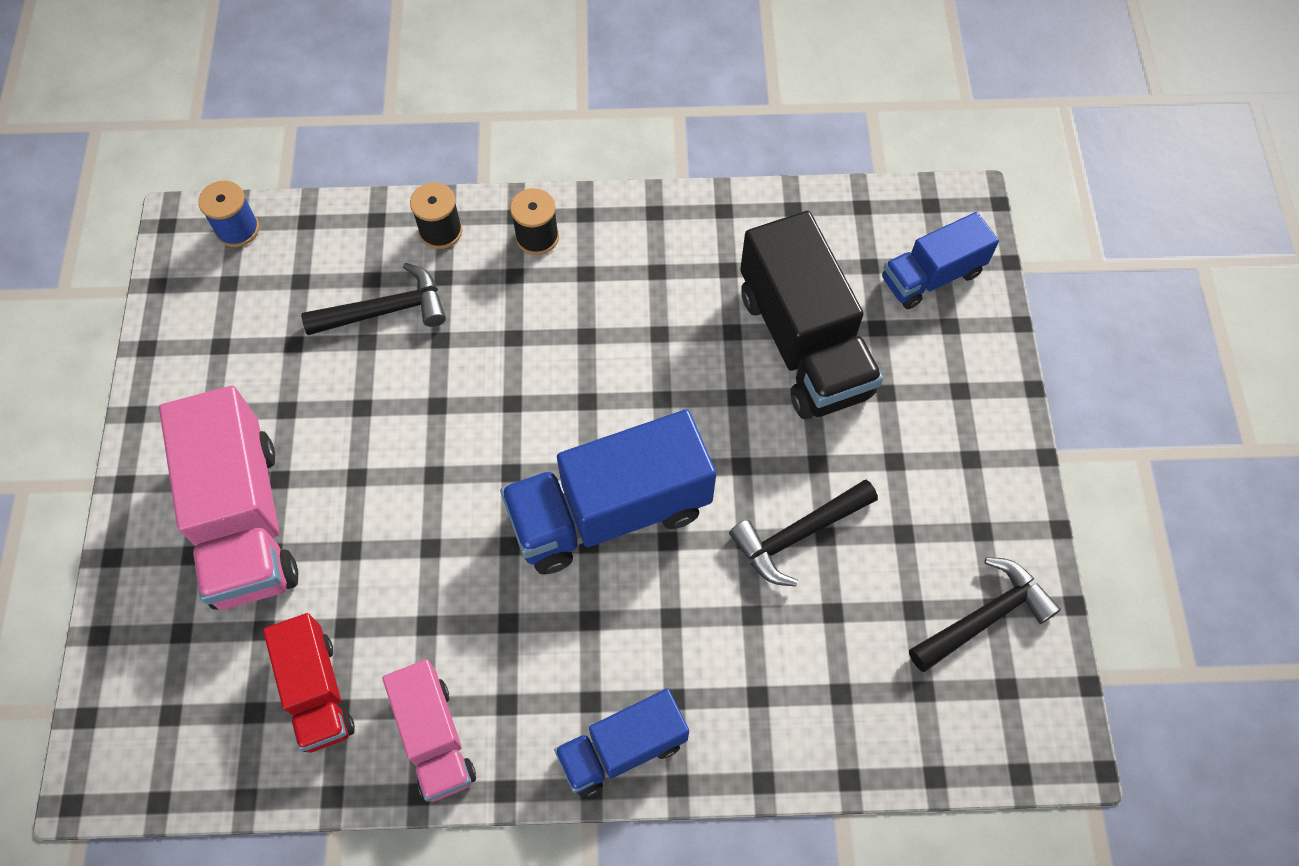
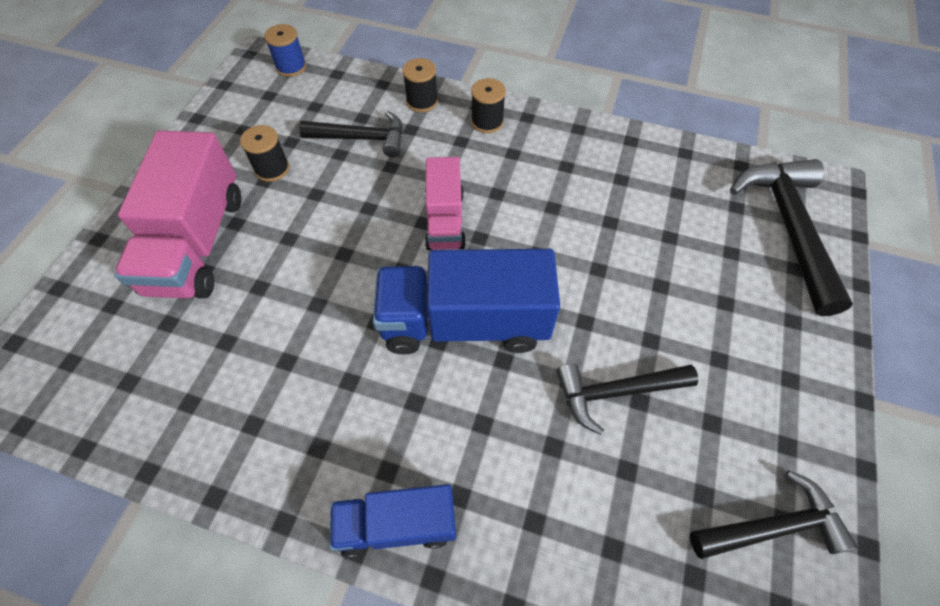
camera: 20 degrees right, 5 degrees down
(288, 390) = (272, 169): none -> black spool
(317, 692) = (181, 383): red truck -> none
(434, 738) = (249, 454): pink truck -> pink truck (445, 220)
(803, 343) = (666, 246): black truck -> none
(932, 276) = (788, 228): blue truck -> black hammer

